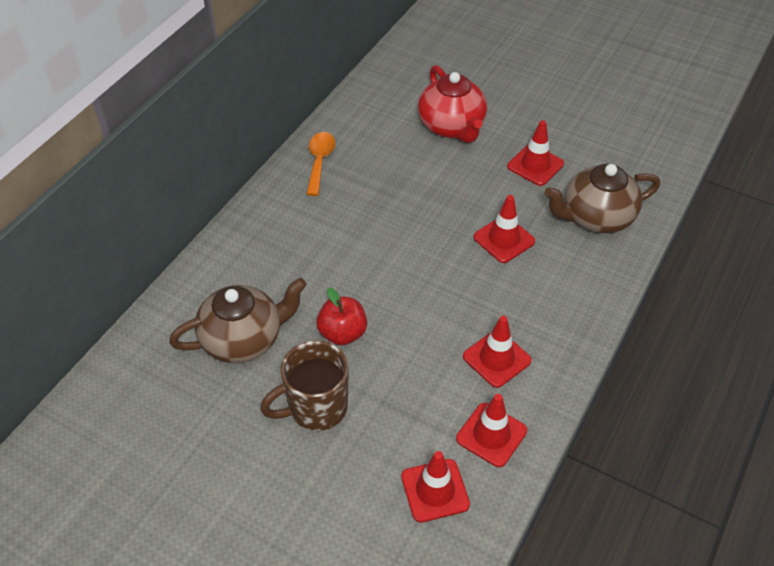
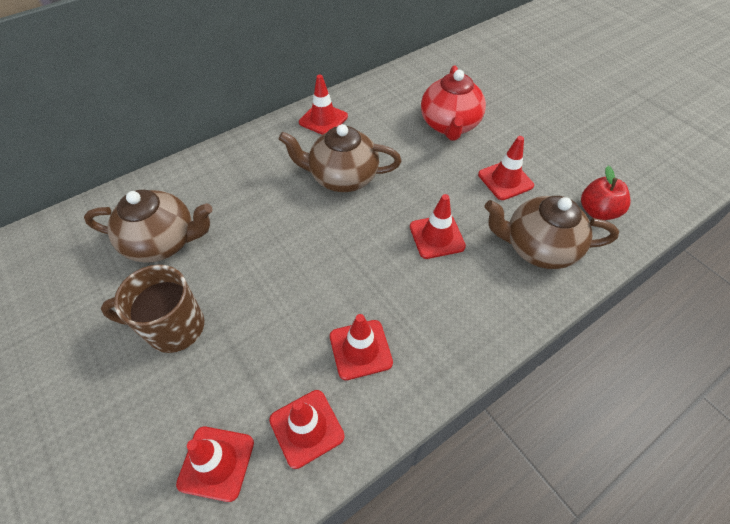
camera: 25 degrees right, 5 degrees up
(319, 161) = (323, 119): orange spoon -> red traffic cone
(342, 333) = (242, 268): red apple -> red apple (597, 211)
(380, 214) = (342, 177): none -> brown teapot

